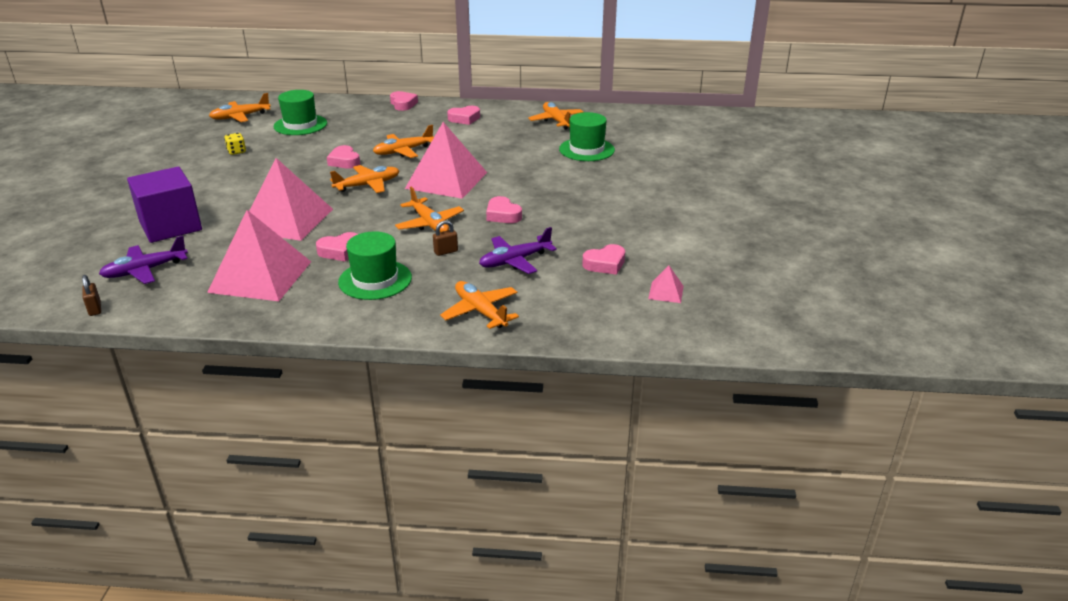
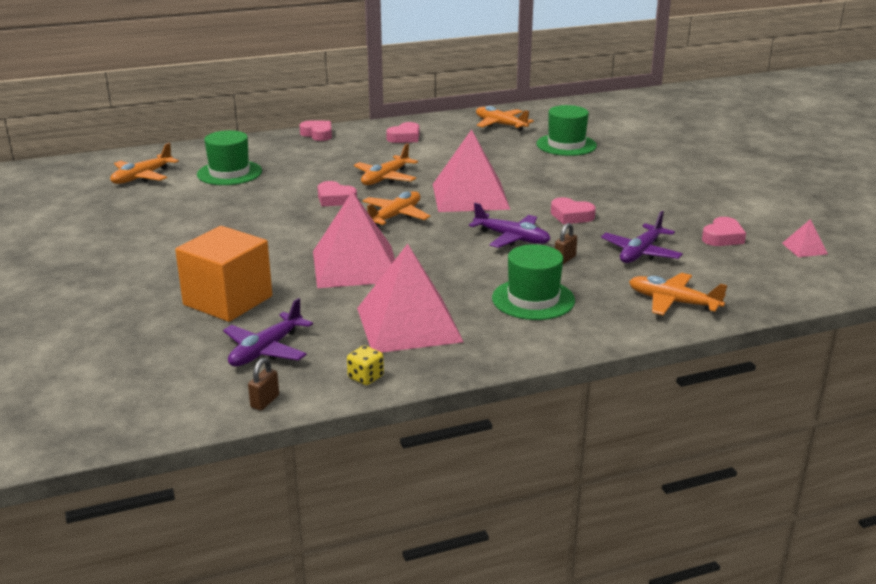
camera: 25 degrees left, 5 degrees down
(95, 309) = (265, 401): brown padlock -> brown padlock turned 75 degrees clockwise
(170, 226) = (228, 300): purple cube -> orange cube
(236, 152) = (193, 212): yellow dice -> yellow dice (365, 377)
(340, 251) = (458, 282): pink heart -> none
(429, 224) = (512, 238): orange plane -> purple plane

